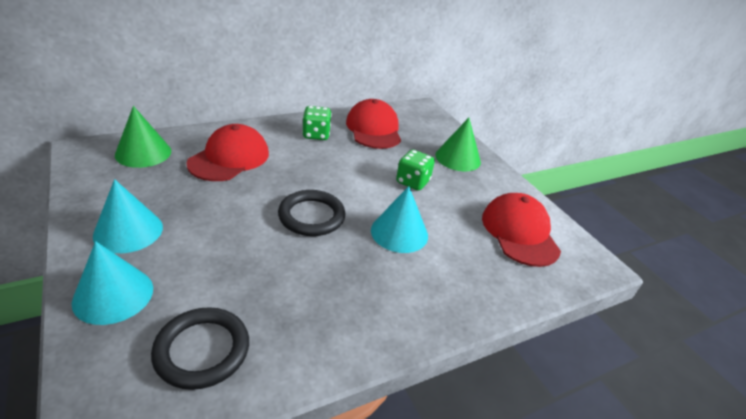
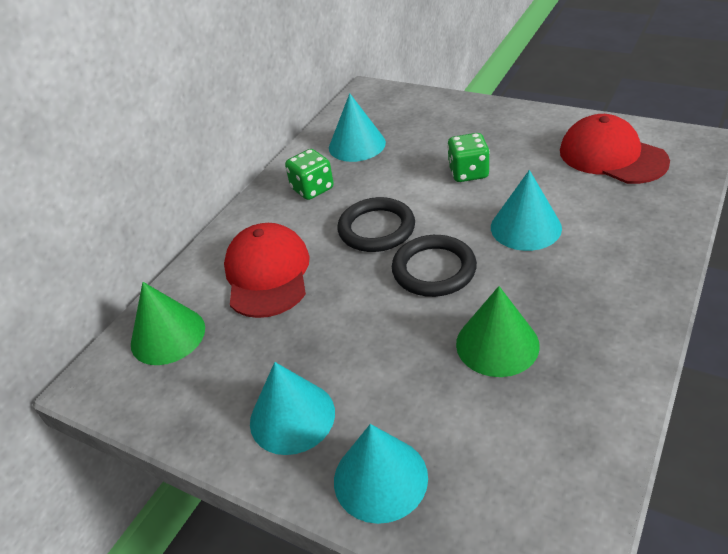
camera: 25 degrees left, 5 degrees up
(202, 350) = (529, 451): black ring -> black ring (376, 229)
(373, 129) = (357, 145): red cap -> turquoise cone
(458, 158) = (471, 122): green cone -> green cone (497, 344)

